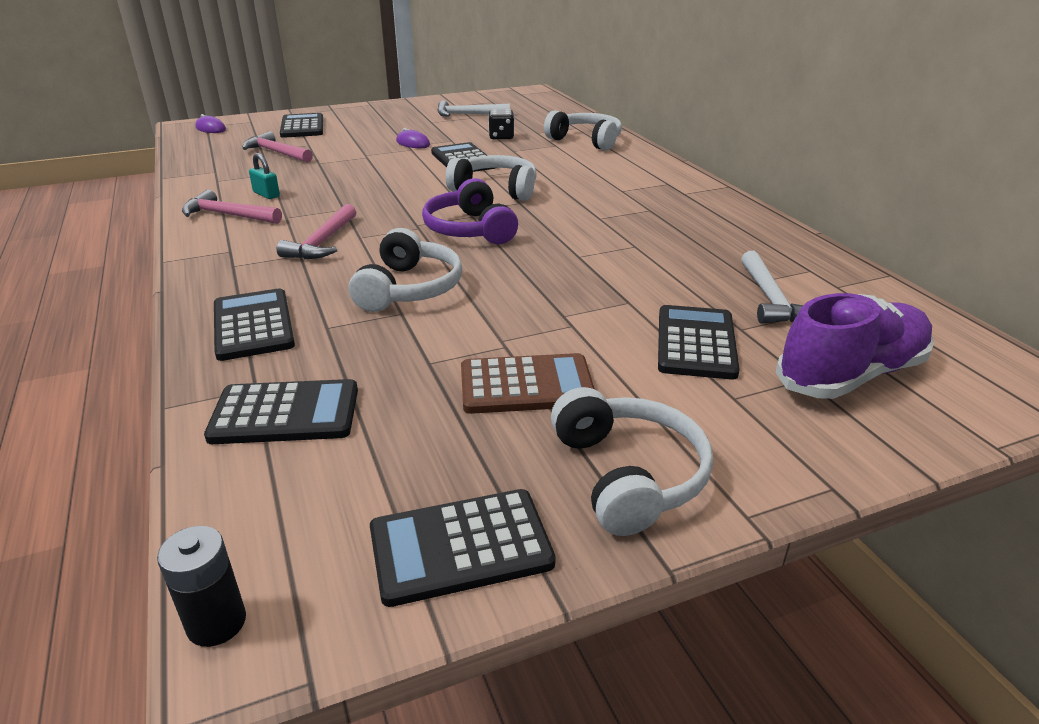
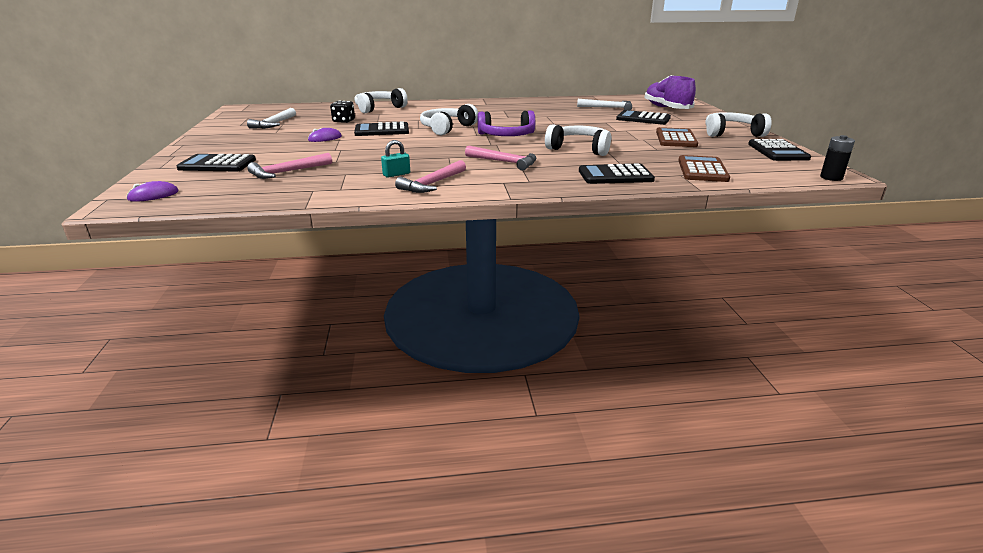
camera: 75 degrees left, 5 degrees down
(285, 414) = (702, 170): black calculator -> brown calculator

